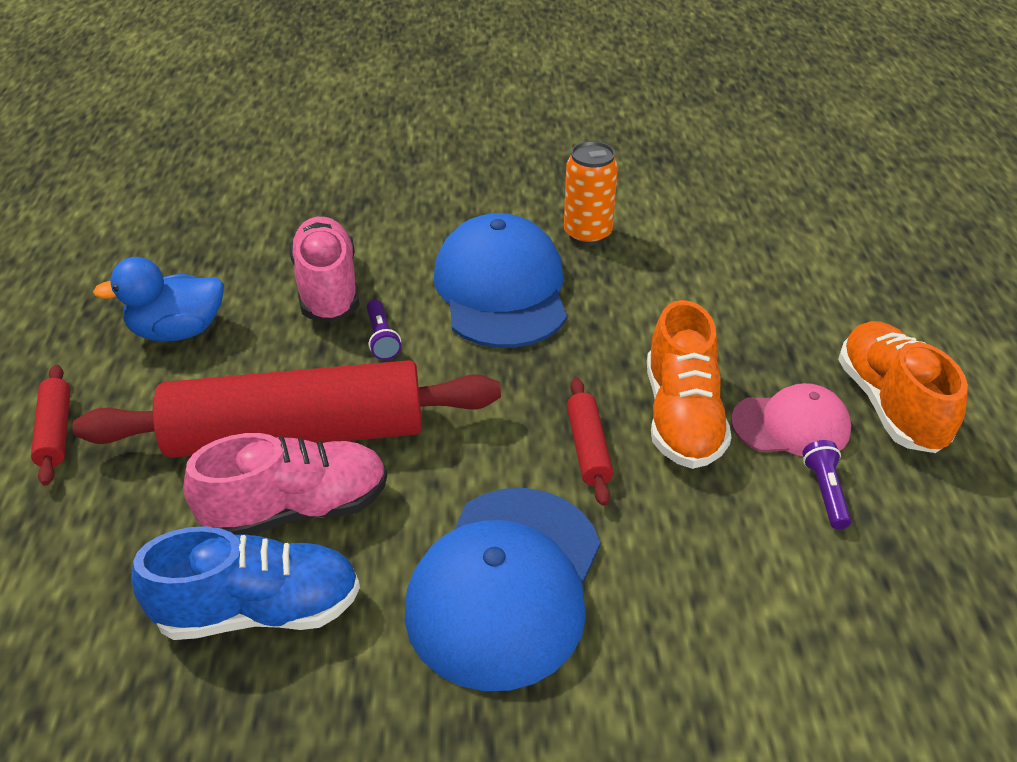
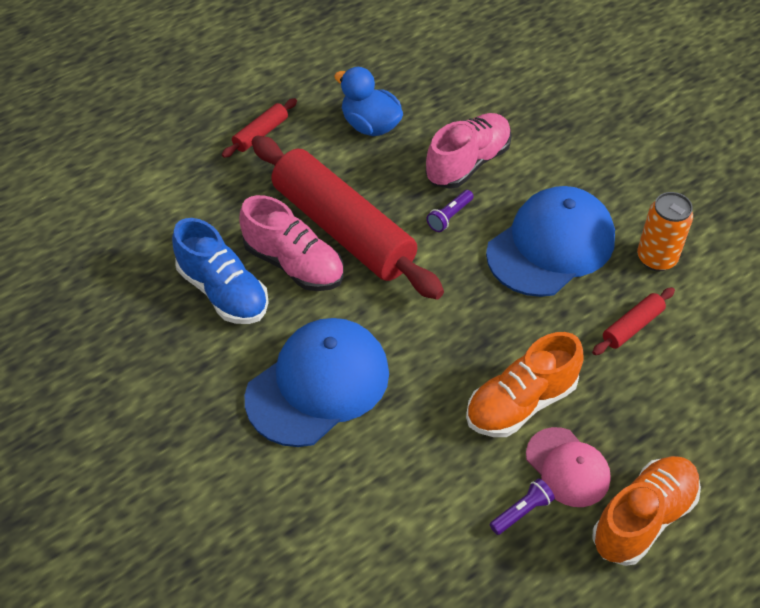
camera: 55 degrees right, 10 degrees up
(505, 585) = (318, 384): blue cap -> blue cap turned 150 degrees clockwise
(588, 448) = (450, 368): red rolling pin -> red rolling pin (632, 326)

